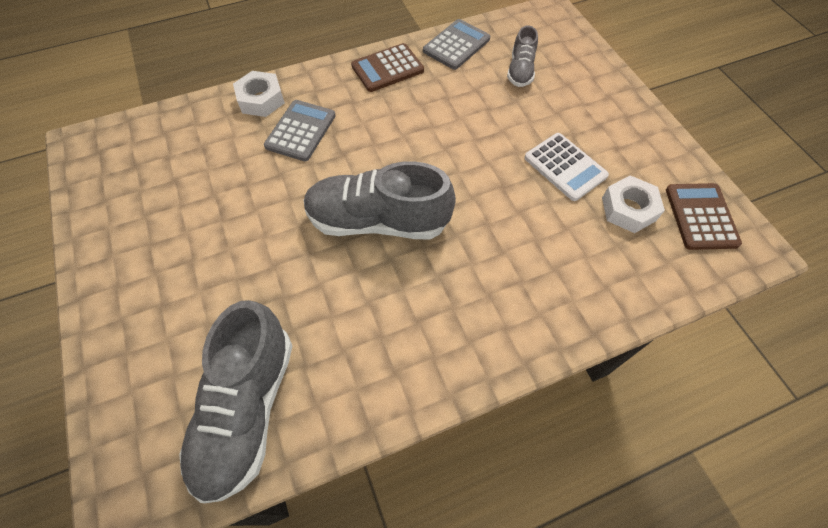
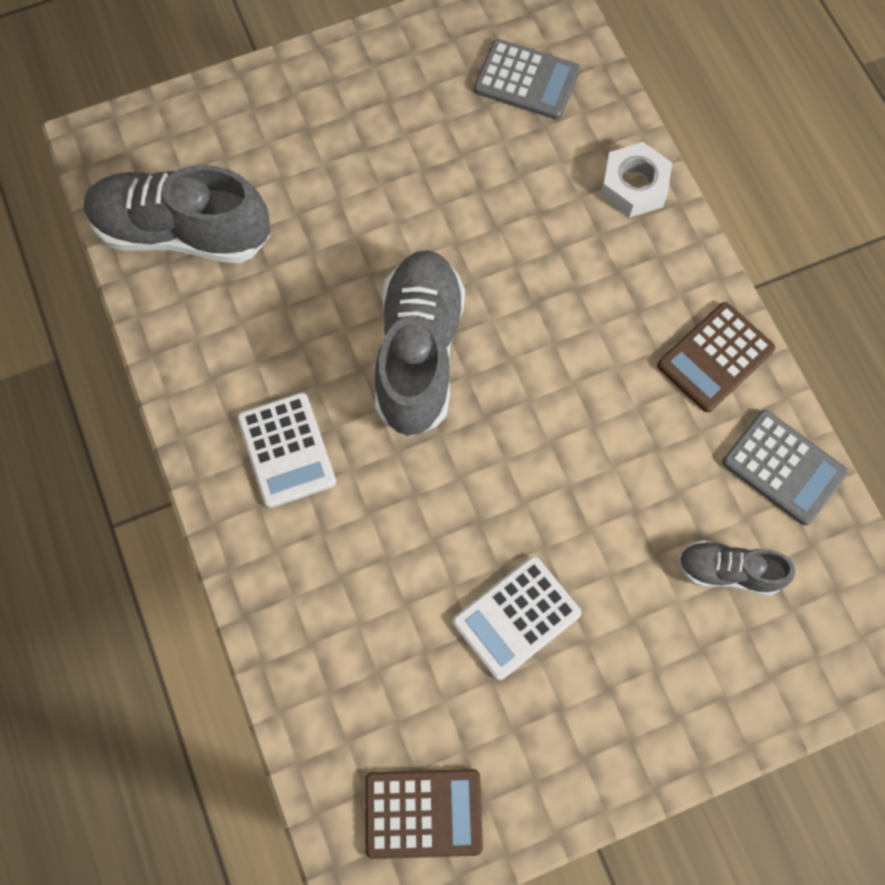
camera: 90 degrees right, 10 degrees up
(300, 131) = (575, 244): grey calculator -> grey calculator (526, 80)
(387, 68) = (715, 357): brown calculator -> brown calculator turned 105 degrees counterclockwise
(458, 309) = (287, 450): none -> white calculator
(628, 209) = (437, 701): white nut -> none

